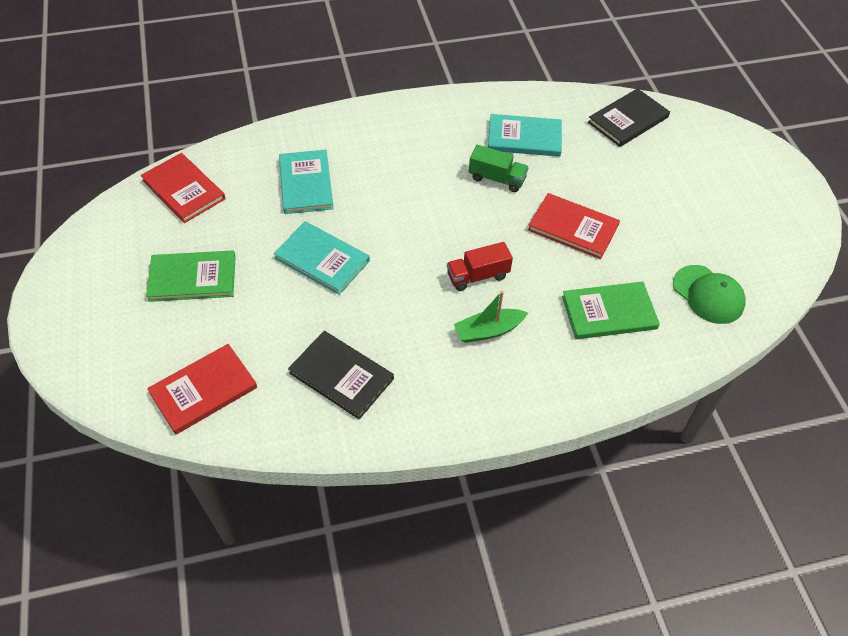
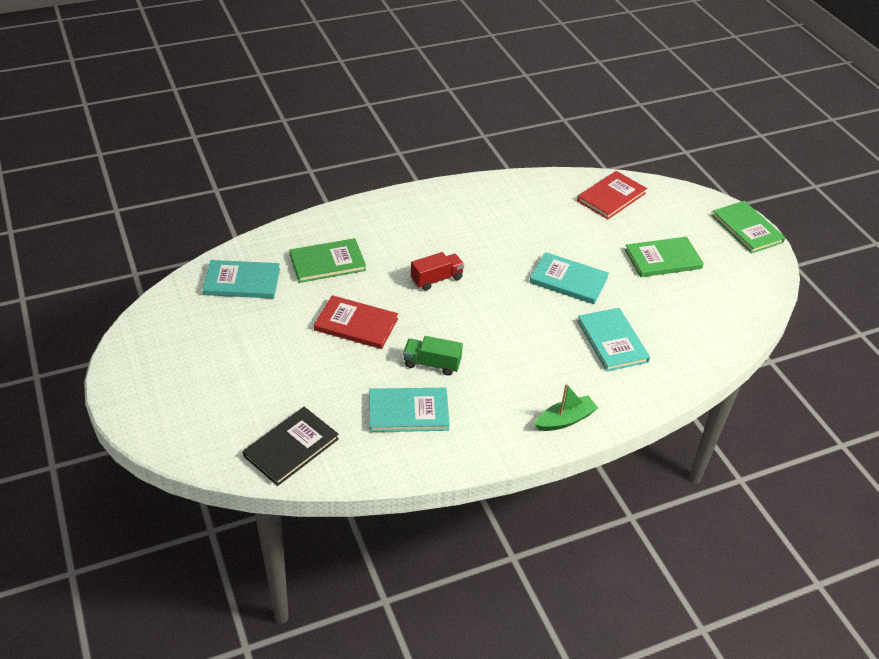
camera: 170 degrees right, 10 degrees down
(52, 314) = (747, 229): none -> green book
(183, 190) = (718, 325): red book -> none
(341, 376) = (522, 210): black book -> none
(488, 331) = (422, 243): green boat -> green boat (565, 420)
(708, 294) = (242, 281): green cap -> turquoise book

